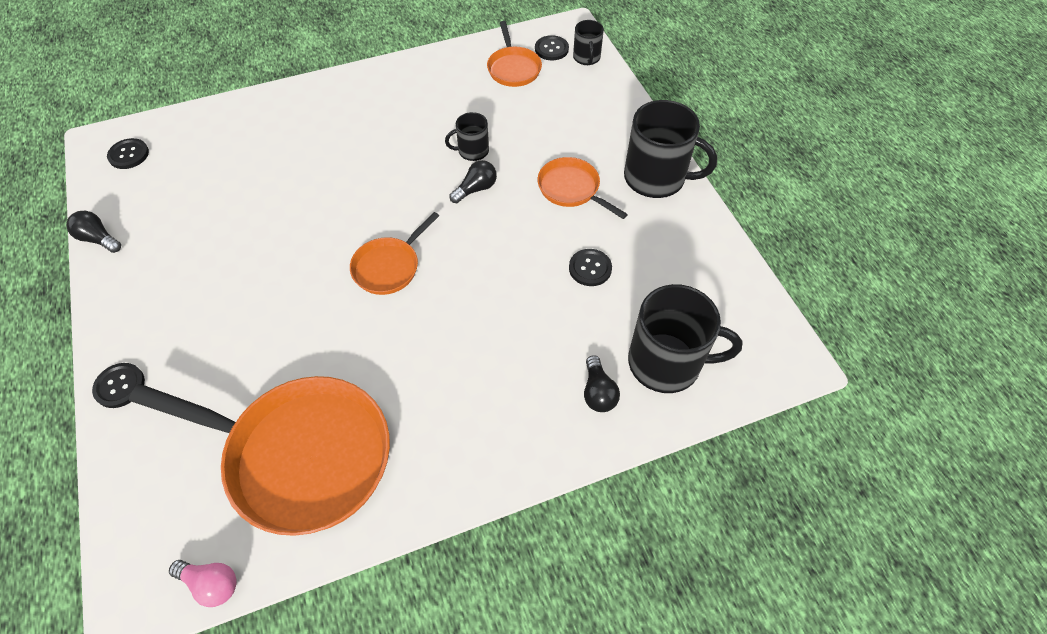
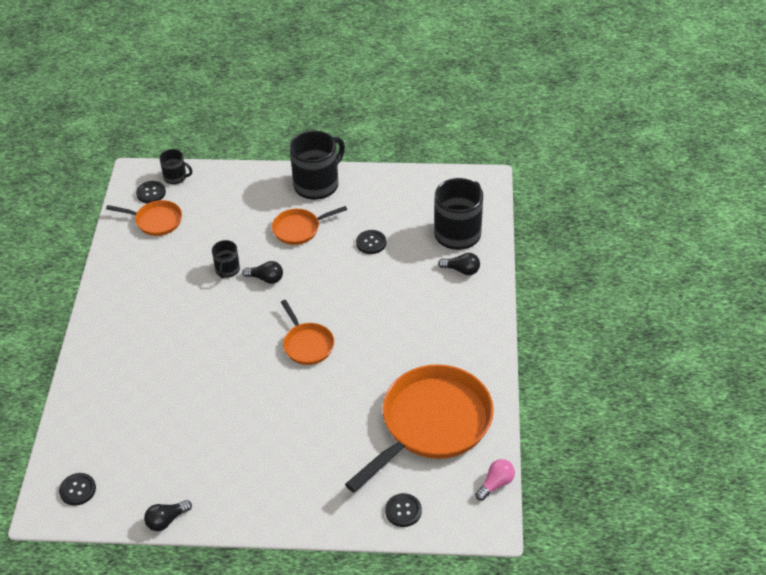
camera: 65 degrees left, 10 degrees down
(120, 386) = (323, 518): black button -> black button (403, 511)
(476, 189) = (266, 278): black light bulb -> black light bulb turned 120 degrees clockwise

